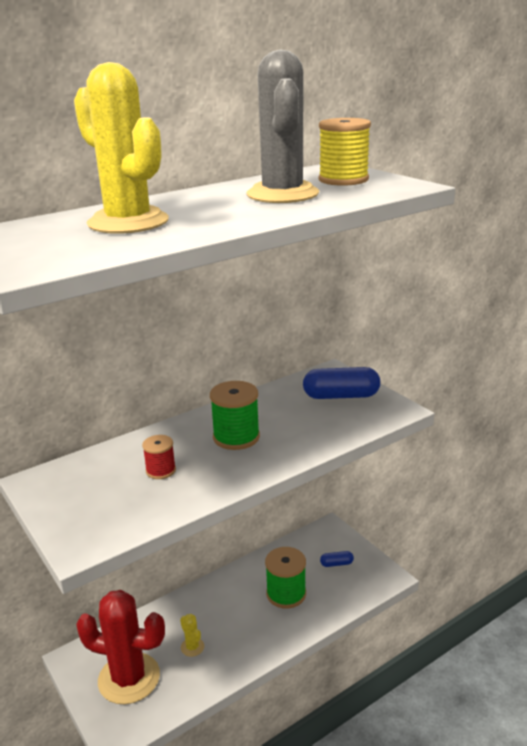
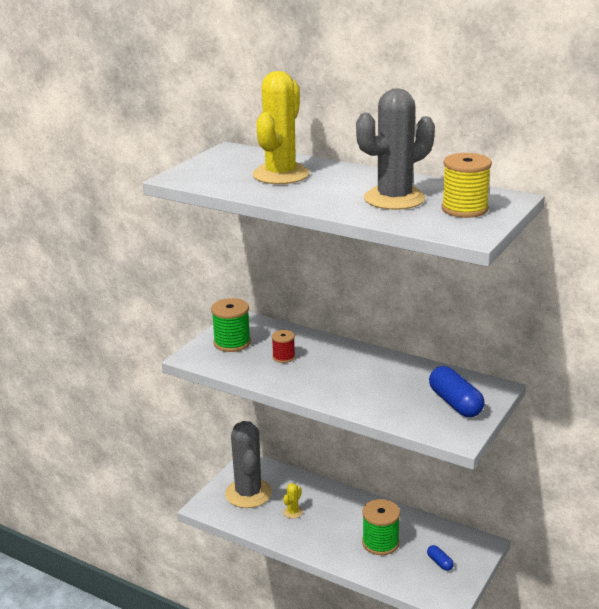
camera: 65 degrees right, 0 degrees up
(129, 678) = (248, 493): red cactus -> grey cactus
(236, 437) = (348, 373): green spool -> green spool (232, 343)

